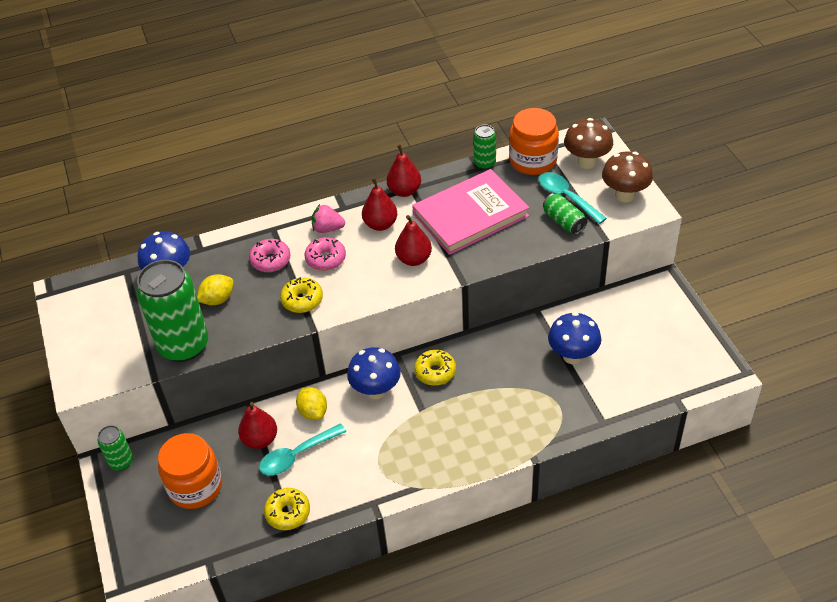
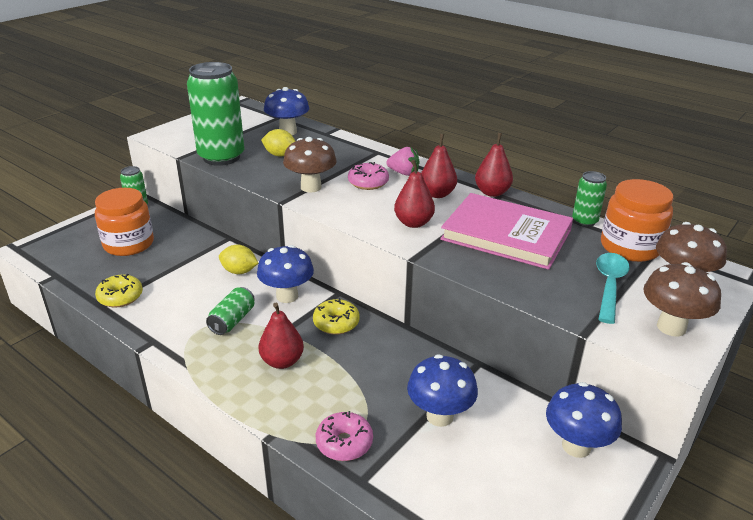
camera: 55 degrees right, 15 degrees down
(260, 439) = (193, 256): red pear -> red pear (282, 361)
(270, 260) = (342, 161): pink donut -> pink donut (344, 443)
(297, 455) = (186, 280): turquoise spoon -> none
(302, 300) = (311, 187): yellow donut -> brown mushroom
(313, 412) = (239, 271): yellow lemon -> yellow lemon turned 75 degrees clockwise
(328, 229) = (403, 173): pink strawberry -> pink strawberry turned 135 degrees clockwise
(564, 221) = (571, 295): green can -> green can (232, 320)
(638, 302) = (576, 446): none -> blue mushroom

